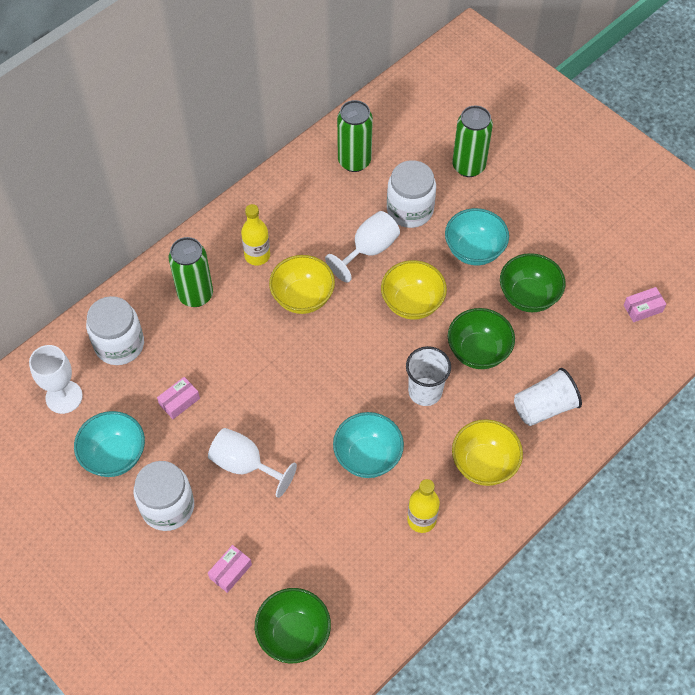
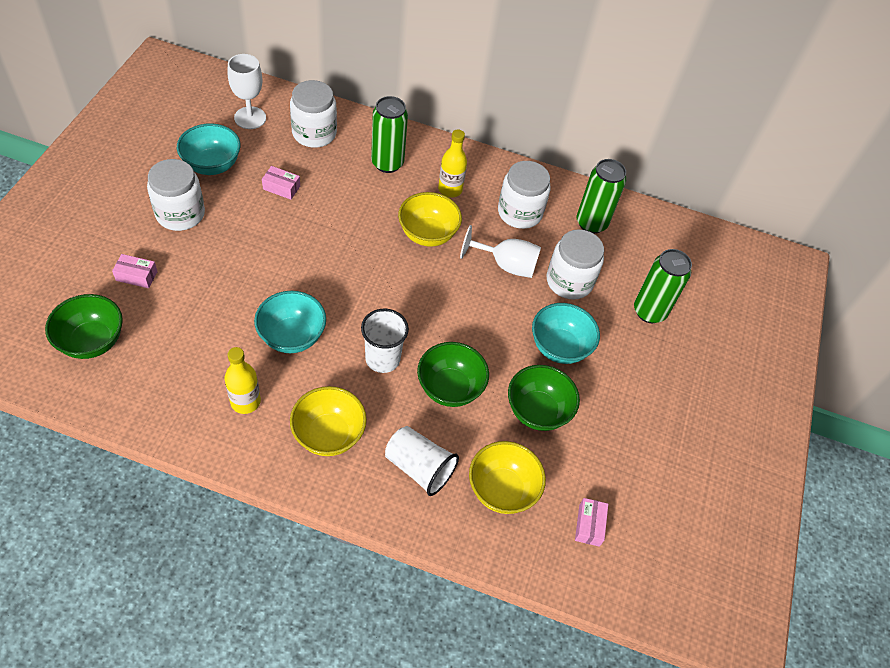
camera: 55 degrees right, 5 degrees down
(245, 465) = (242, 251): white goblet -> none
(314, 211) = (519, 213): none -> white jar
(412, 303) = (471, 317): yellow bowl -> yellow bowl (502, 490)
(643, 308) = (589, 525): pink box -> pink box turned 60 degrees clockwise

